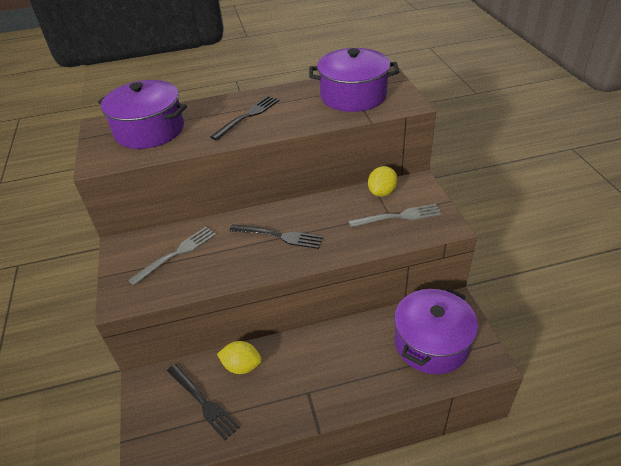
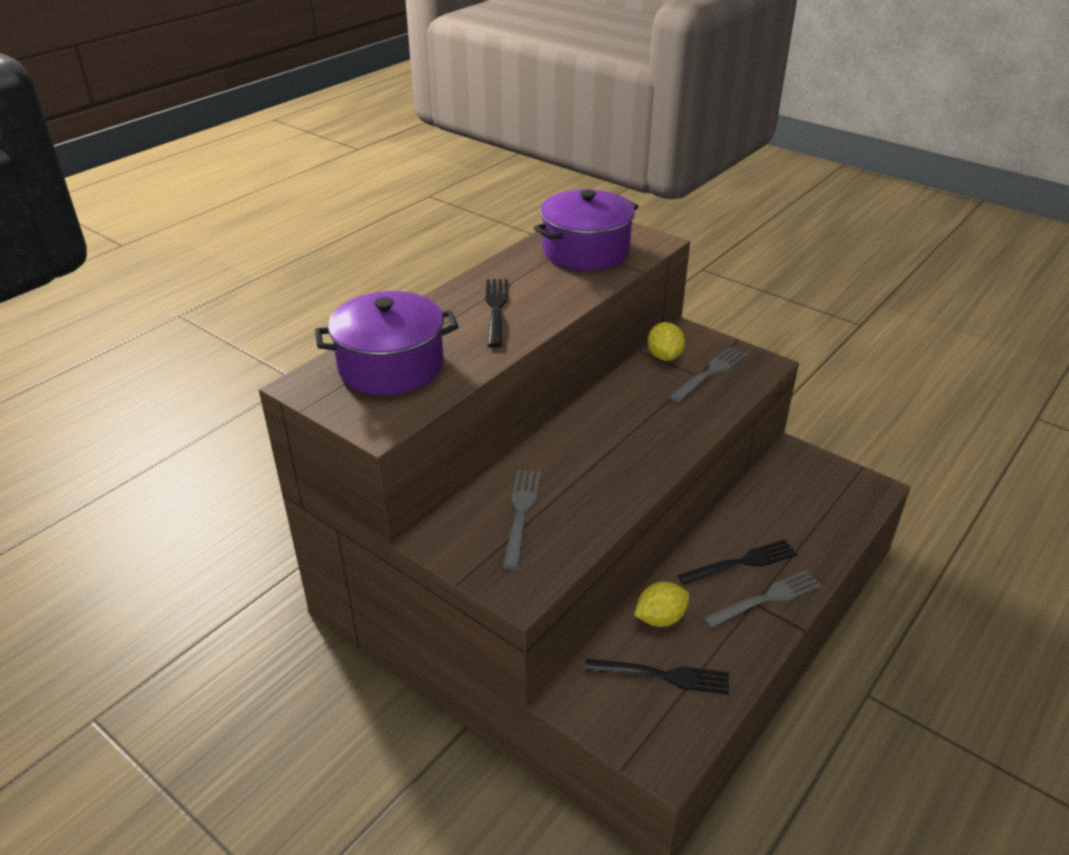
camera: 40 degrees left, 5 degrees down
(279, 236) = (615, 443): black fork -> black fork (741, 563)
(318, 394) = (766, 599): none -> grey fork
(431, 343) = (811, 497): purple pot -> none

